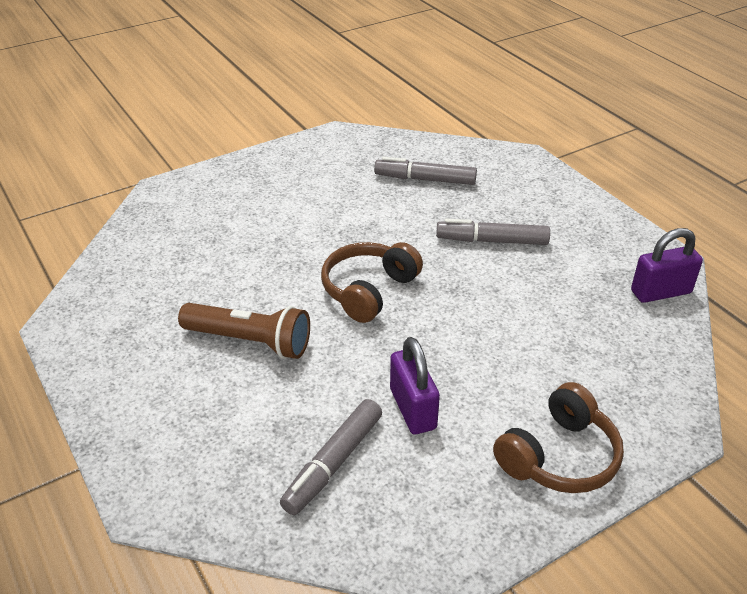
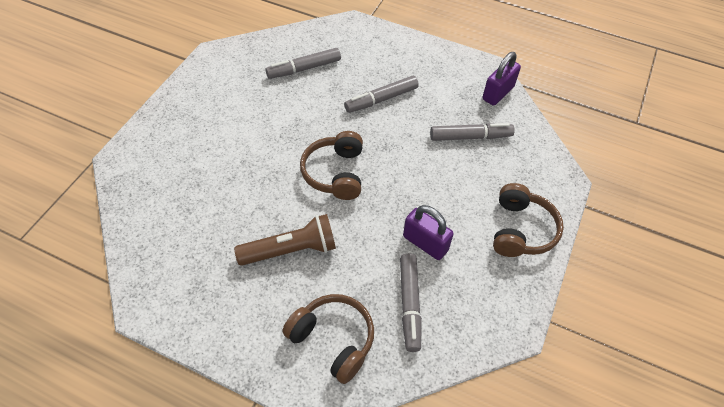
camera: 35 degrees left, 15 degrees up
(211, 451) = (333, 340): none -> brown headphones
(577, 323) = (470, 137): none -> grey marker

